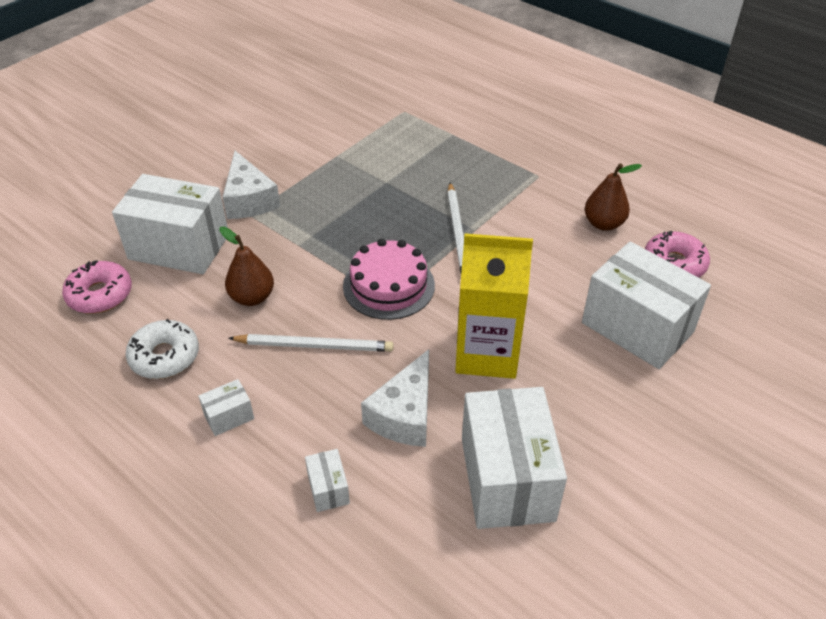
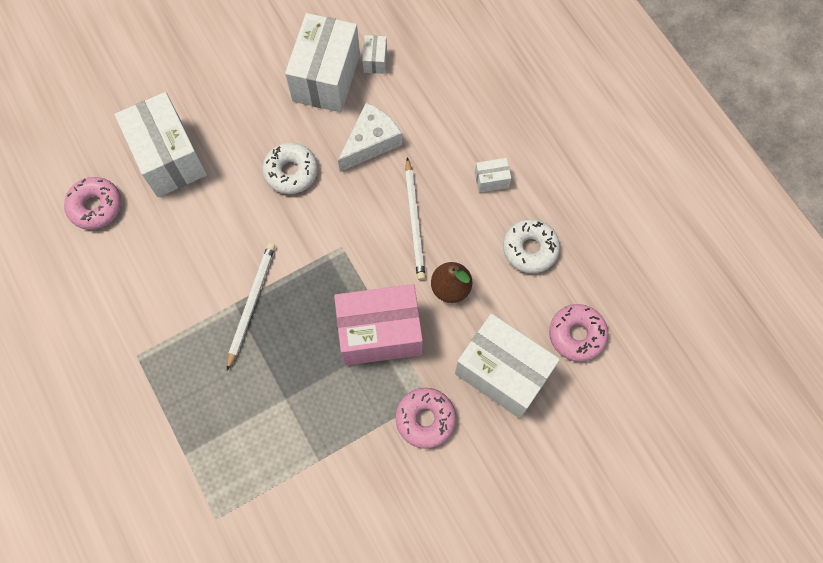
camera: 160 degrees left, 25 degrees up
(249, 200) = (425, 419): white cheese -> pink donut
(315, 346) = (414, 221): white pencil -> white pencil turned 120 degrees counterclockwise
(316, 244) = (380, 333): none -> pink box
(328, 489) = (439, 106): white box -> white box (375, 60)
(388, 286) = (336, 262): pink cake -> none
(487, 353) = (291, 172): yellow carton -> white donut
(603, 224) = (120, 271): brown pear -> none

